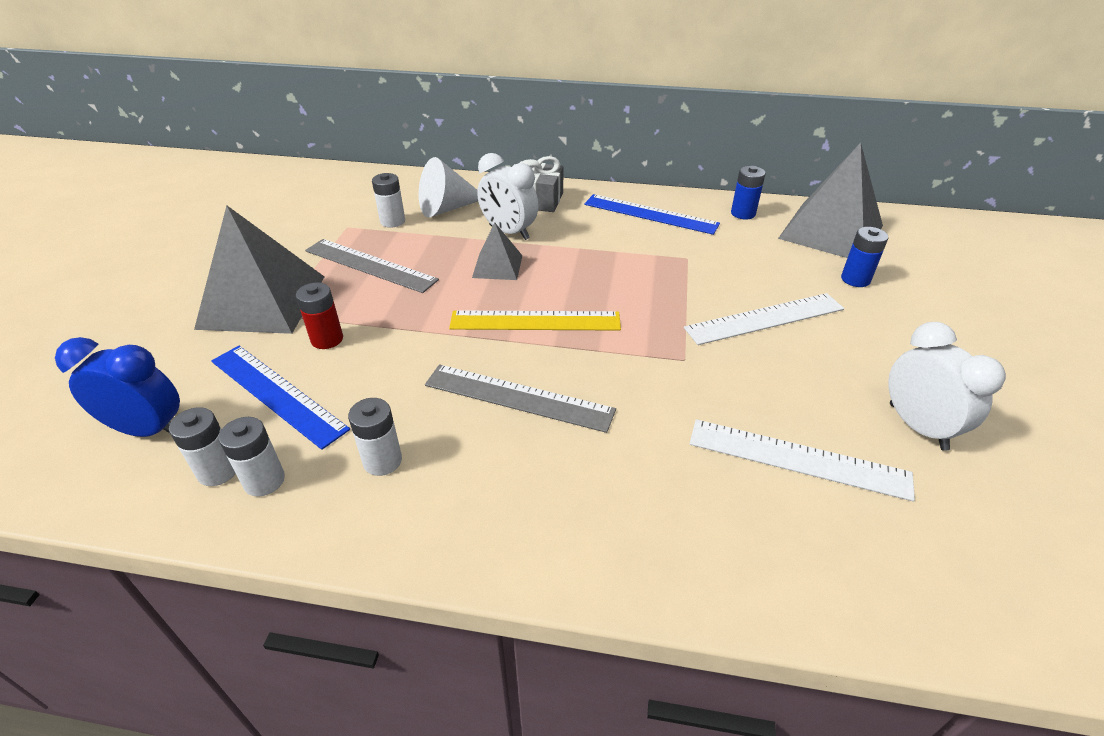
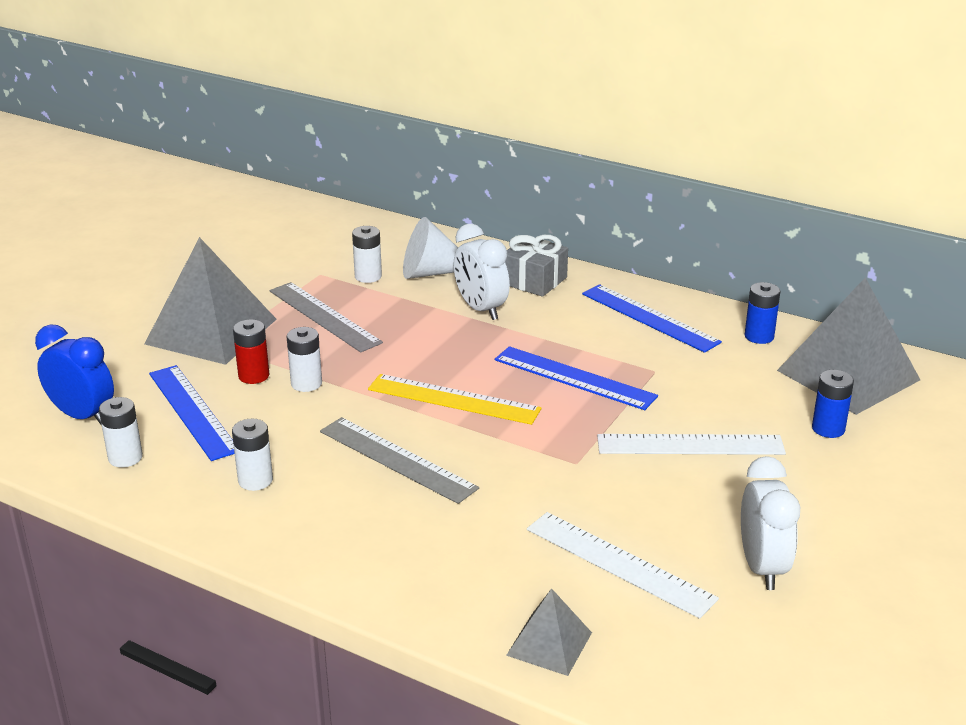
camera: 20 degrees right, 10 degrees down
(264, 481) = (157, 472): white battery -> white battery (306, 383)
(497, 266) = (448, 341): grey pyramid -> grey pyramid (549, 643)
(627, 278) = (574, 378): none -> blue ruler

